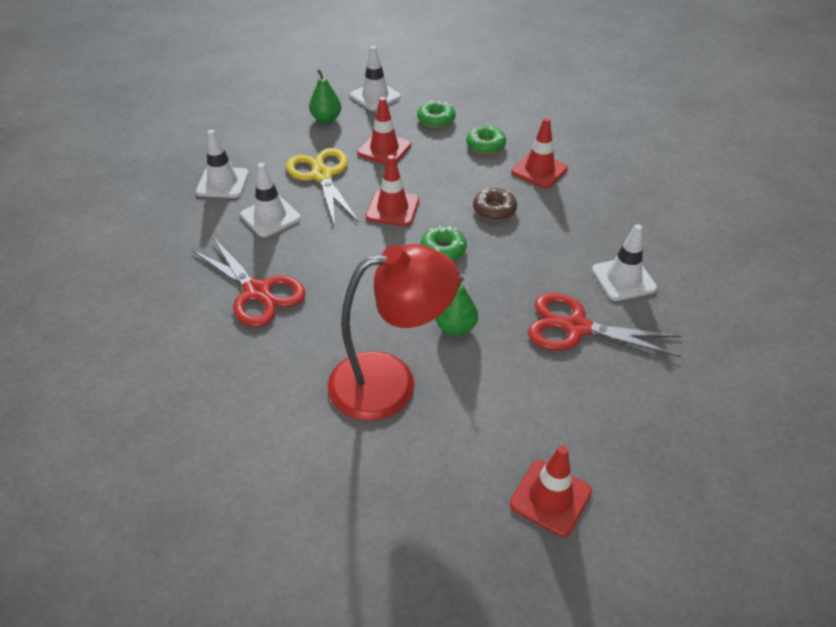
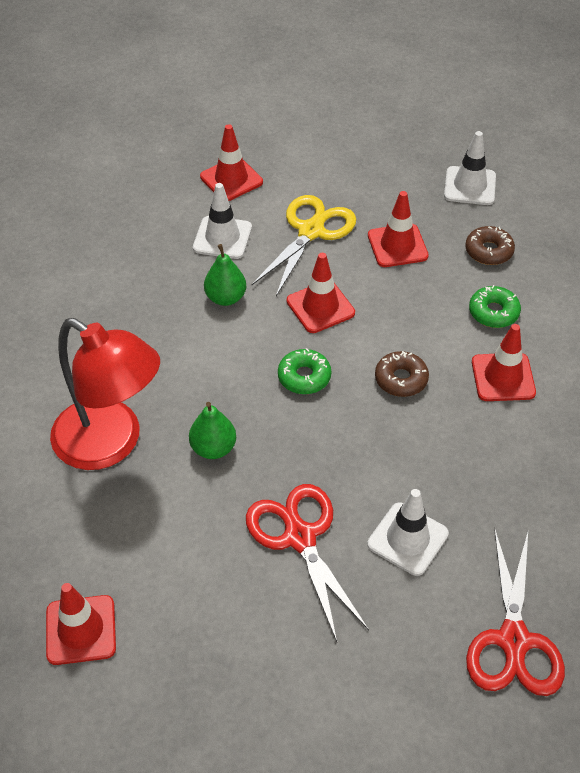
camera: 50 degrees right, 5 degrees up
(223, 183) = (231, 179): white traffic cone -> red traffic cone
(257, 292) = (128, 293): red scissors -> red scissors (514, 640)
(326, 119) = (393, 178): green pear -> green pear (226, 298)
(436, 119) = (488, 251): green donut -> brown donut

